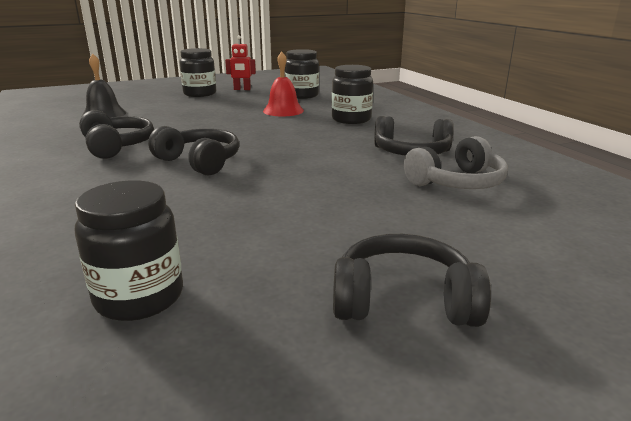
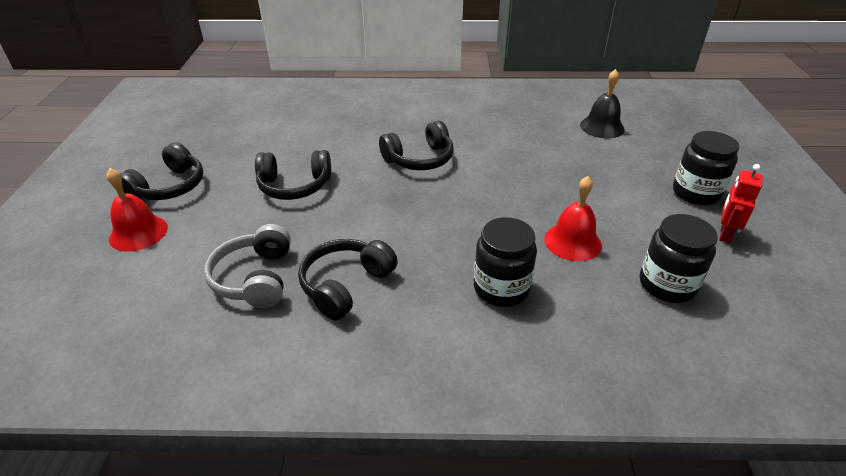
camera: 115 degrees right, 15 degrees up
(117, 146) = (487, 129): black headphones -> black headphones (294, 186)
(139, 297) = (257, 124): black jar -> none
(512, 273) = (138, 232): none -> red bell

